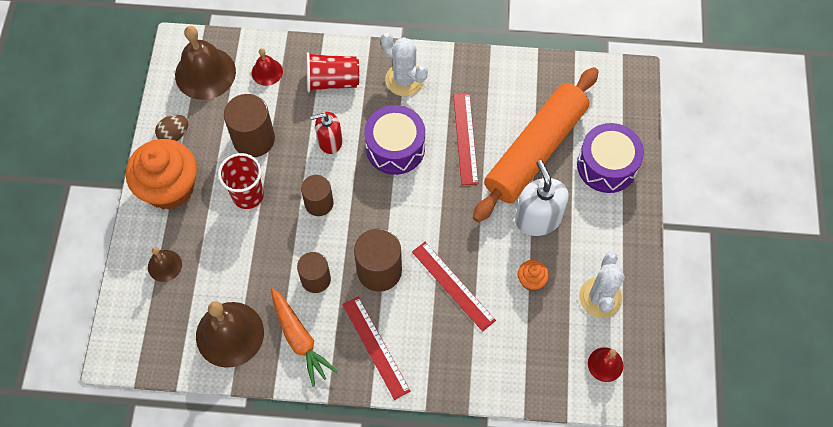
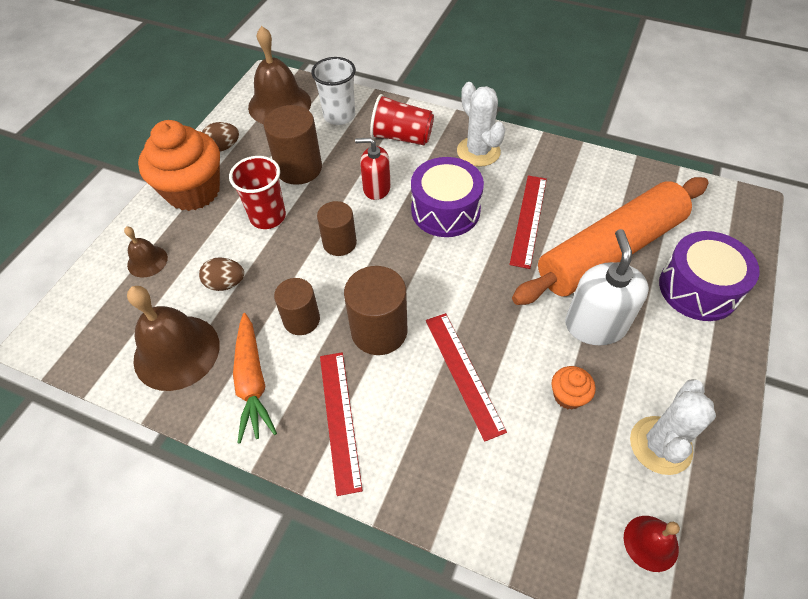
camera: 20 degrees right, 10 degrees down
(241, 266) = (225, 283): none -> brown egg
(267, 72) = (339, 116): red bell -> white cup

